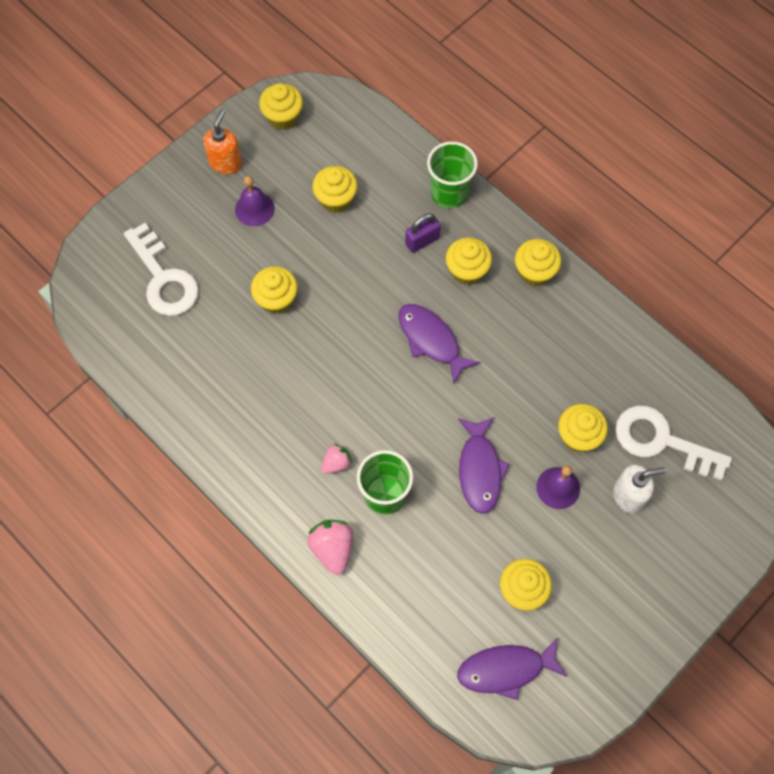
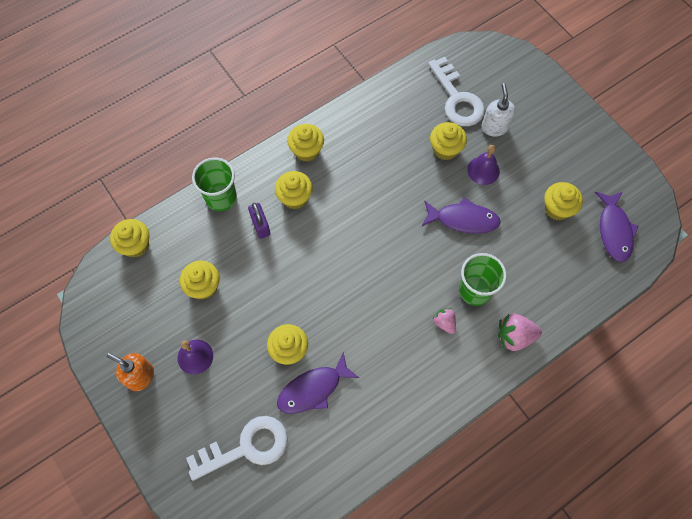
camera: 80 degrees left, 0 degrees up
(283, 117) = (107, 319): yellow cupcake -> yellow cupcake (135, 245)
(431, 340) = (350, 234): purple fish -> purple fish (313, 389)
(662, 441) = (457, 98): white key -> white key turned 60 degrees counterclockwise

